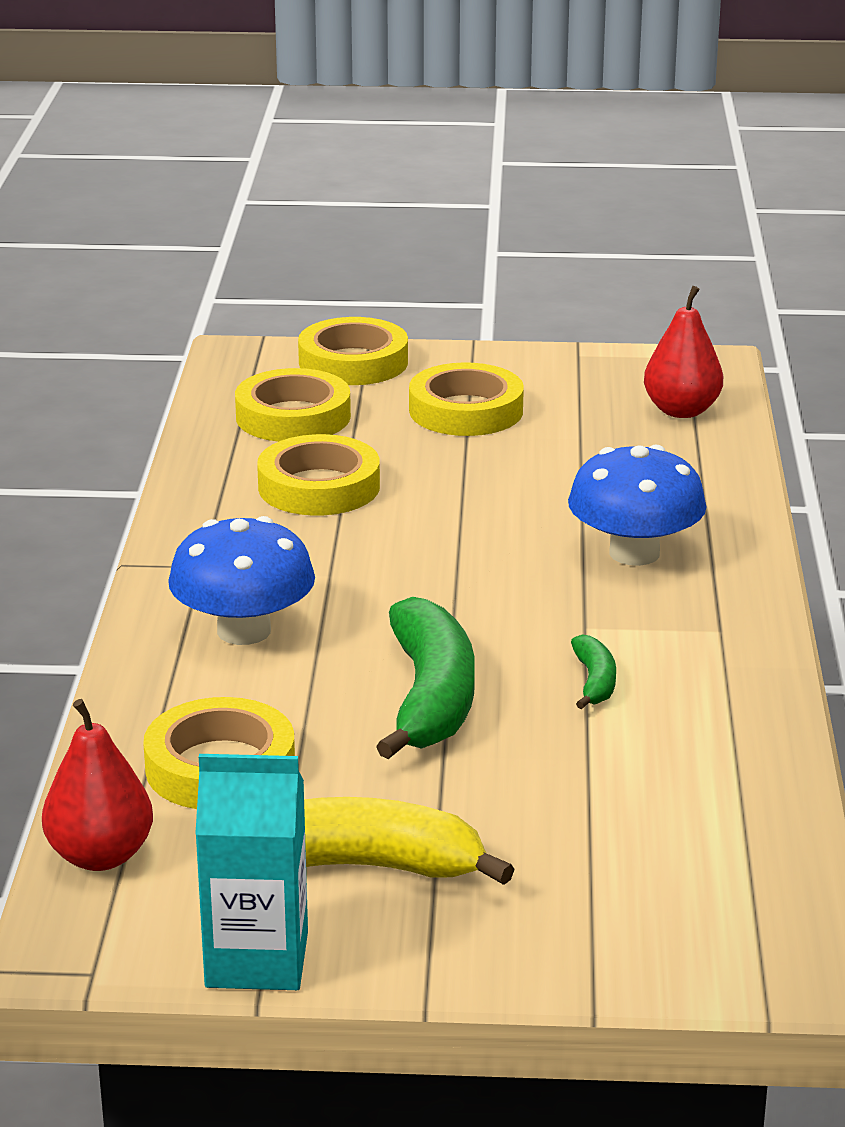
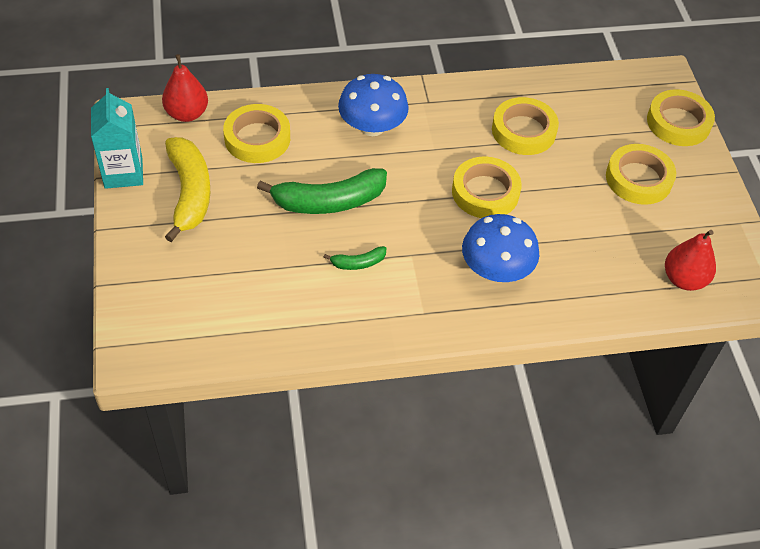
camera: 75 degrees right, 25 degrees up
(293, 416) = (599, 108): yellow tape -> yellow tape (485, 192)

